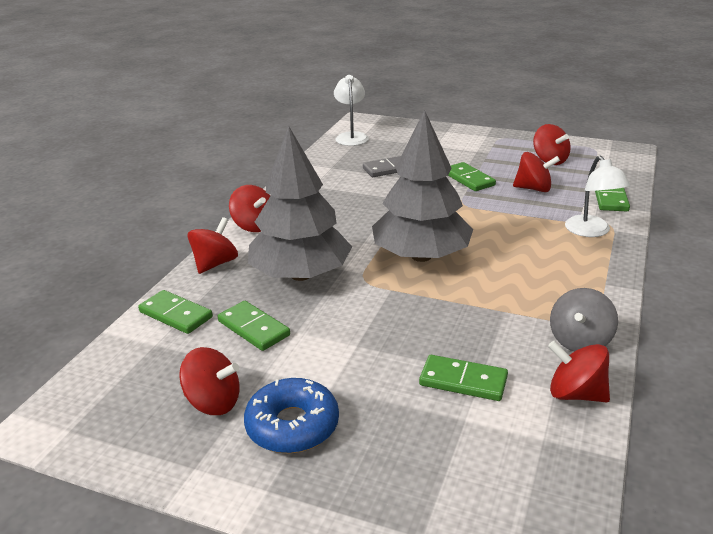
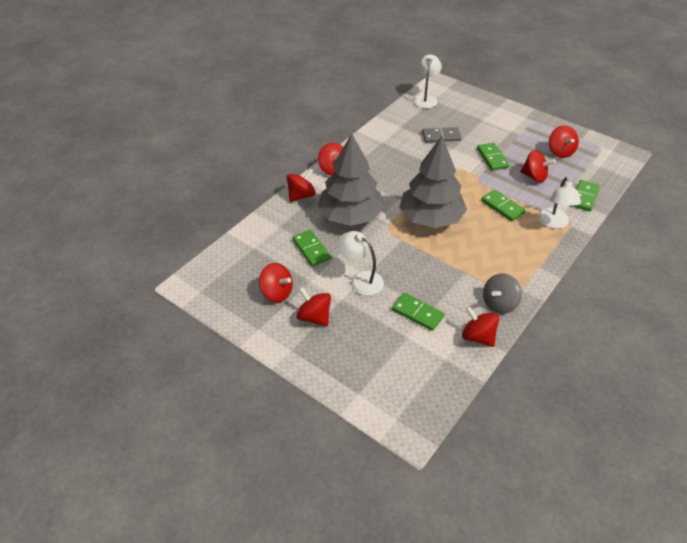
camera: 15 degrees right, 15 degrees up
(176, 314) = (269, 229): green domino -> green domino (502, 207)
(292, 425) = (314, 317): blue donut -> red spinning top
(351, 353) = (361, 280): none -> white lamp

